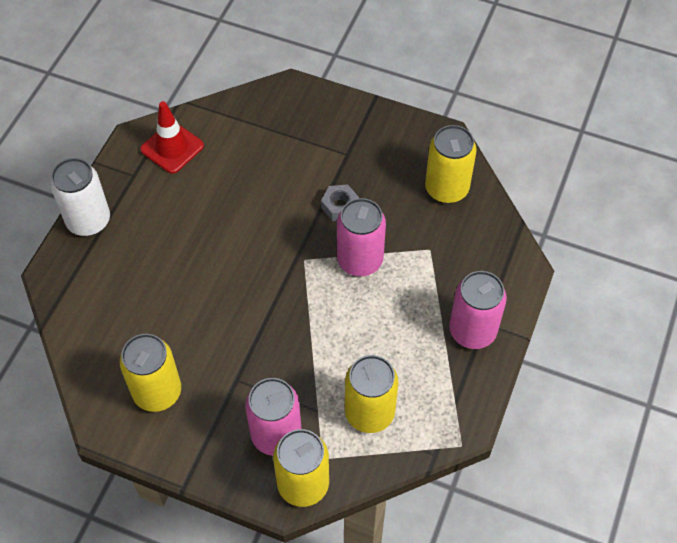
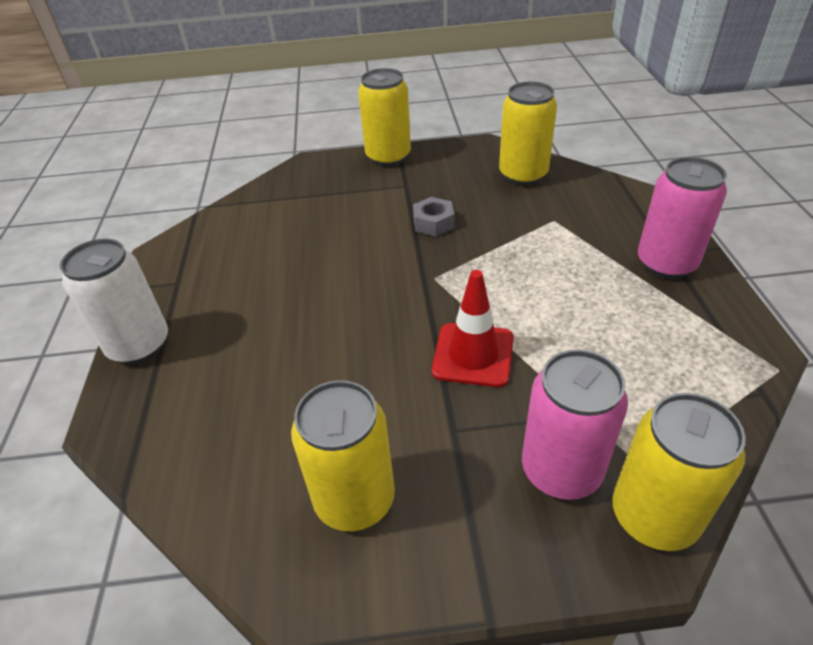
camera: 25 degrees left, 15 degrees down
(172, 148) = (211, 244): red traffic cone -> red traffic cone (473, 355)
(360, 260) = (494, 255): pink can -> none
(369, 413) = (646, 386): yellow can -> yellow can (388, 157)

